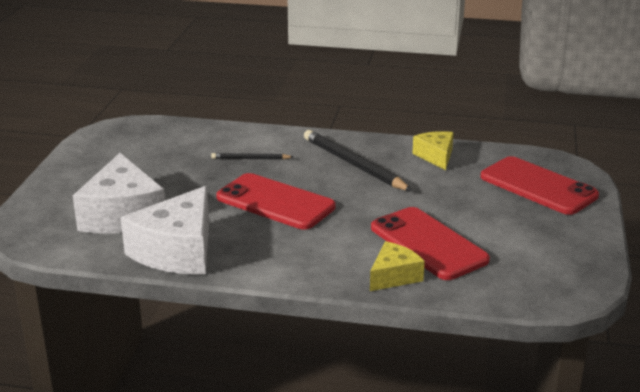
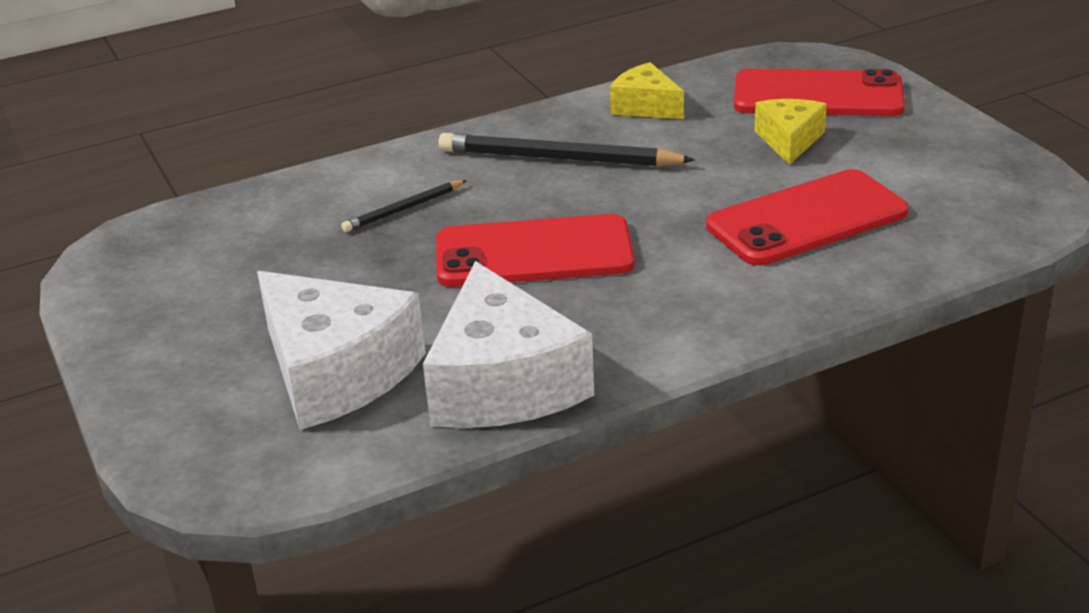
camera: 35 degrees left, 5 degrees up
(394, 276) = (831, 278): yellow cheese -> yellow cheese (789, 140)
(428, 244) = (806, 219): red phone -> red phone turned 45 degrees counterclockwise

